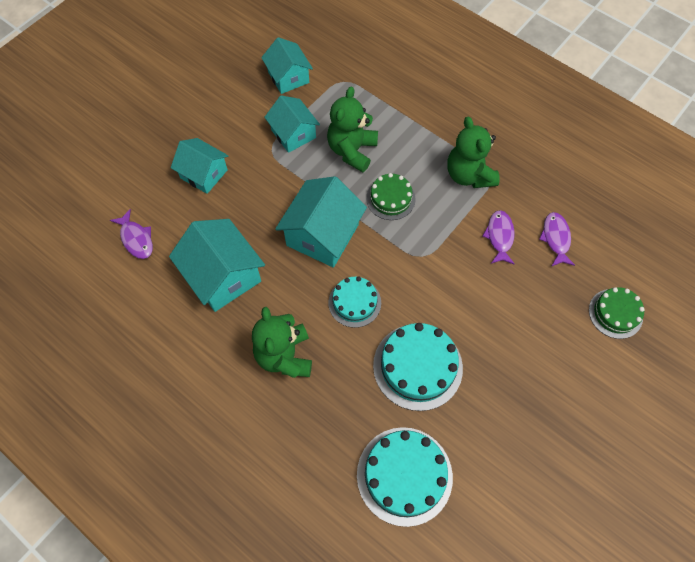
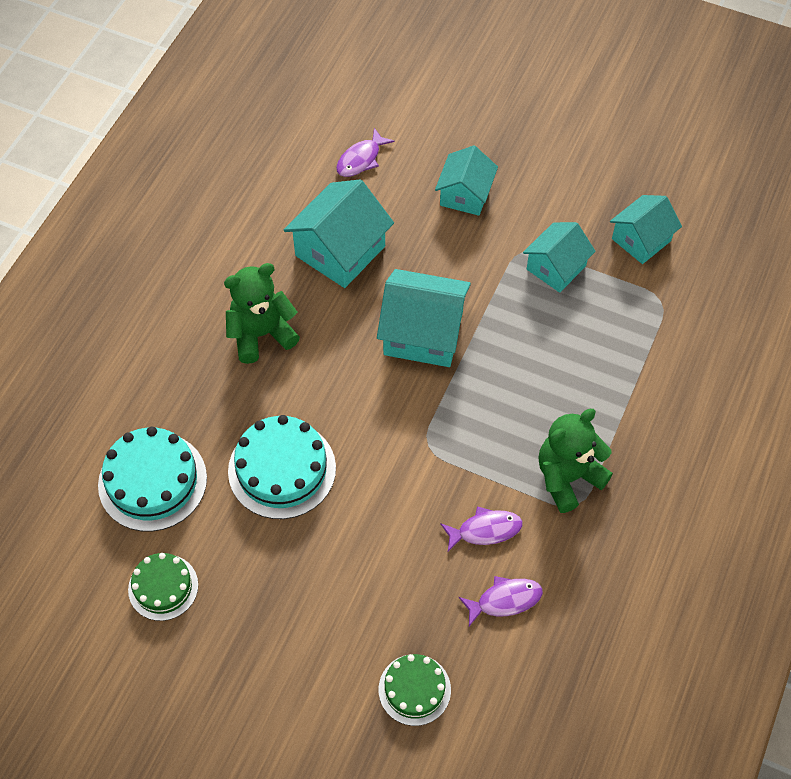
camera: 75 degrees right, 5 degrees down
(352, 150) = (555, 336): green teddy bear -> none
(354, 302) = (344, 387): turquoise cake -> none
(390, 198) = (499, 394): green cake -> green cake (163, 587)

